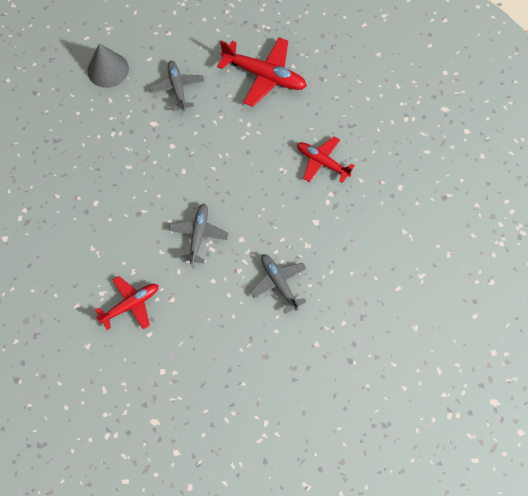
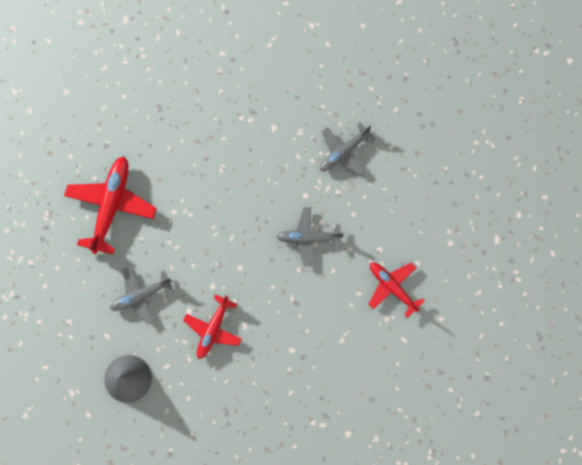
camera: 100 degrees left, 10 degrees up
(322, 162) = (207, 130): red plane -> red plane (213, 329)

